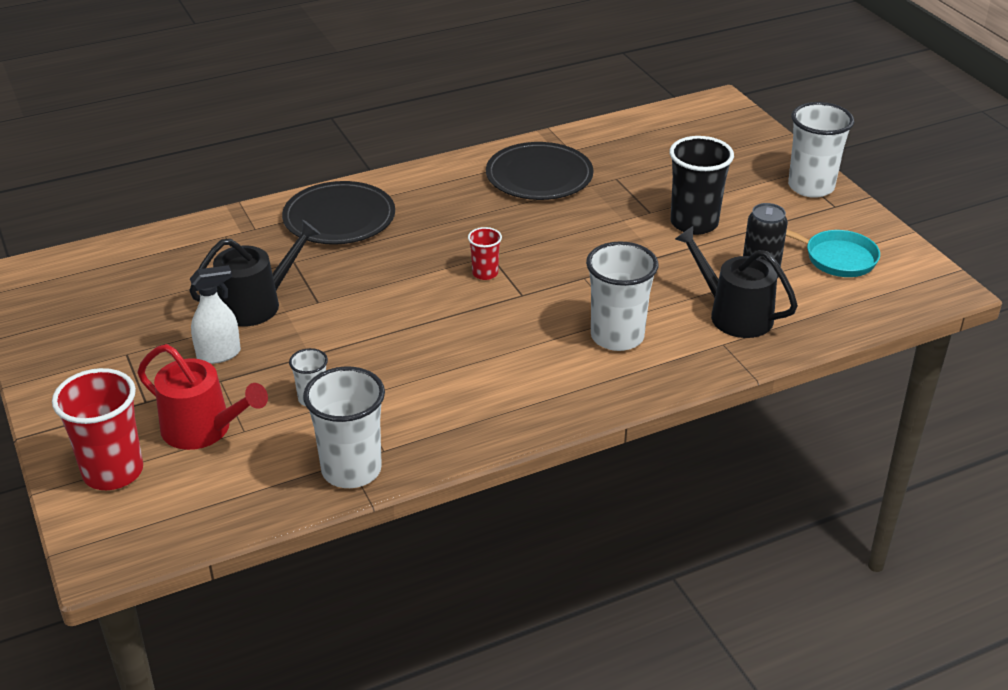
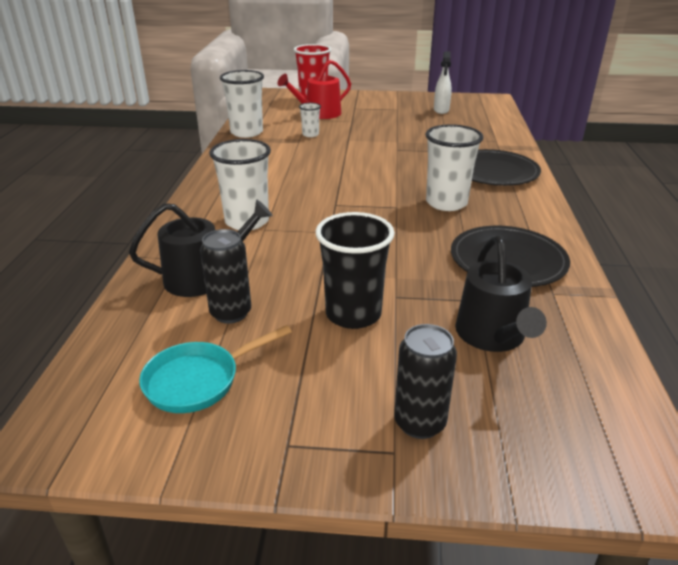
camera: 120 degrees right, 5 degrees down
(219, 354) = (374, 123): white spray bottle -> white spray bottle (441, 110)
(256, 304) = (411, 136): black watering can -> black watering can (492, 336)
(485, 273) = (375, 199): red cup -> none
(764, 171) = (419, 423): none -> black can
(811, 187) = (348, 448): white cup -> white cup (446, 203)

